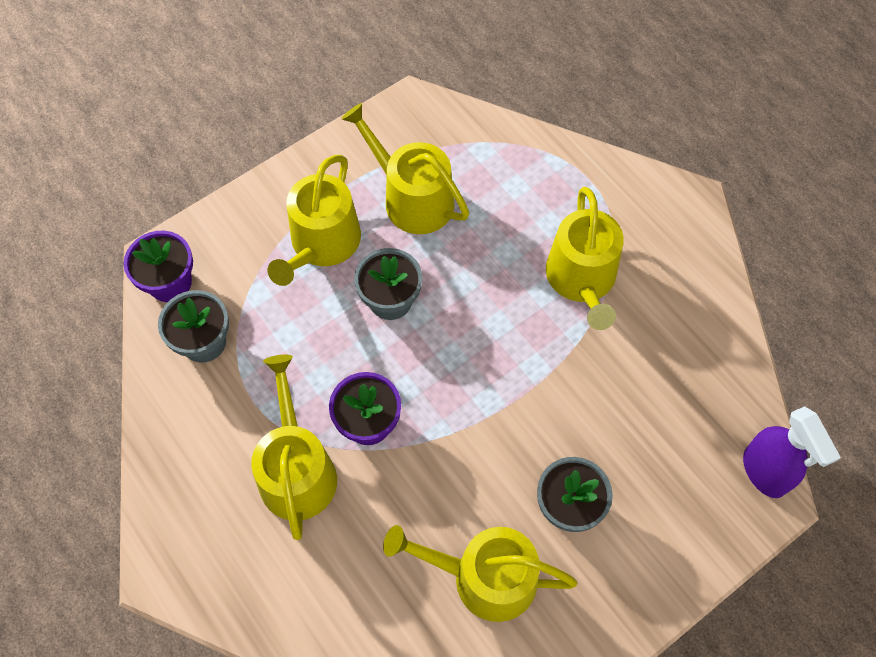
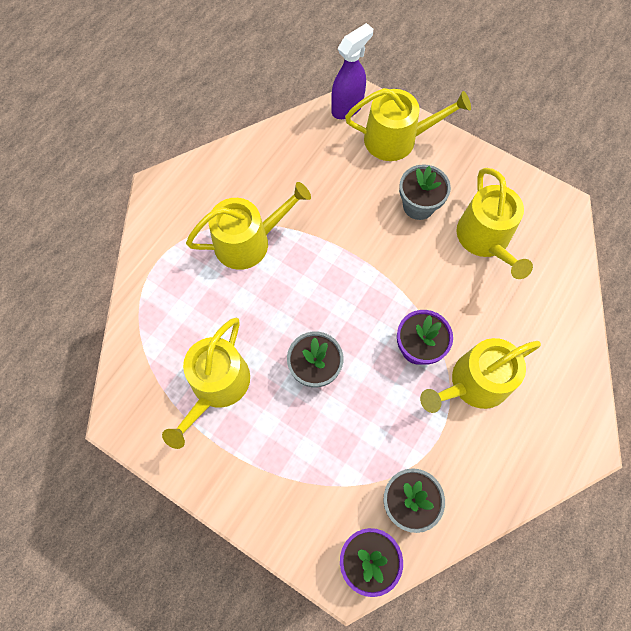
camera: 110 degrees left, 5 degrees up
(322, 244) = (284, 443): yellow watering can -> yellow watering can (397, 139)

